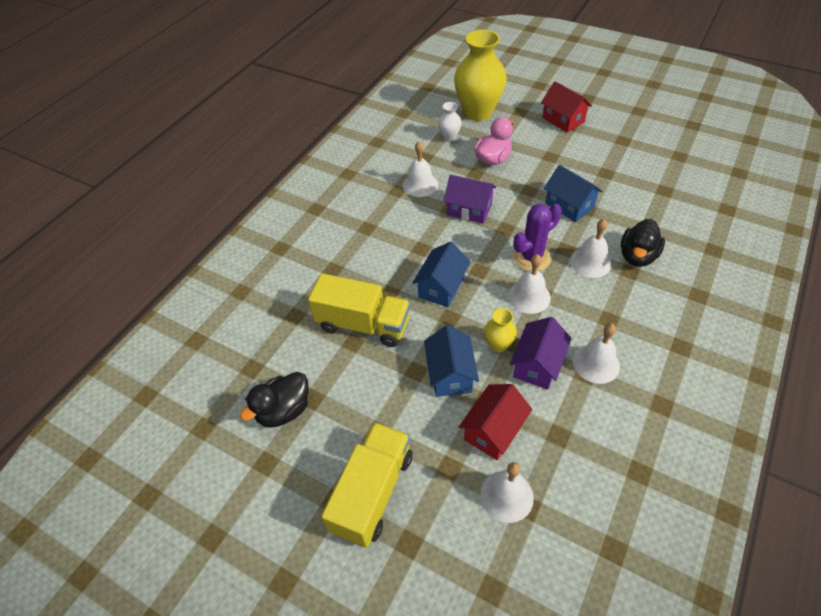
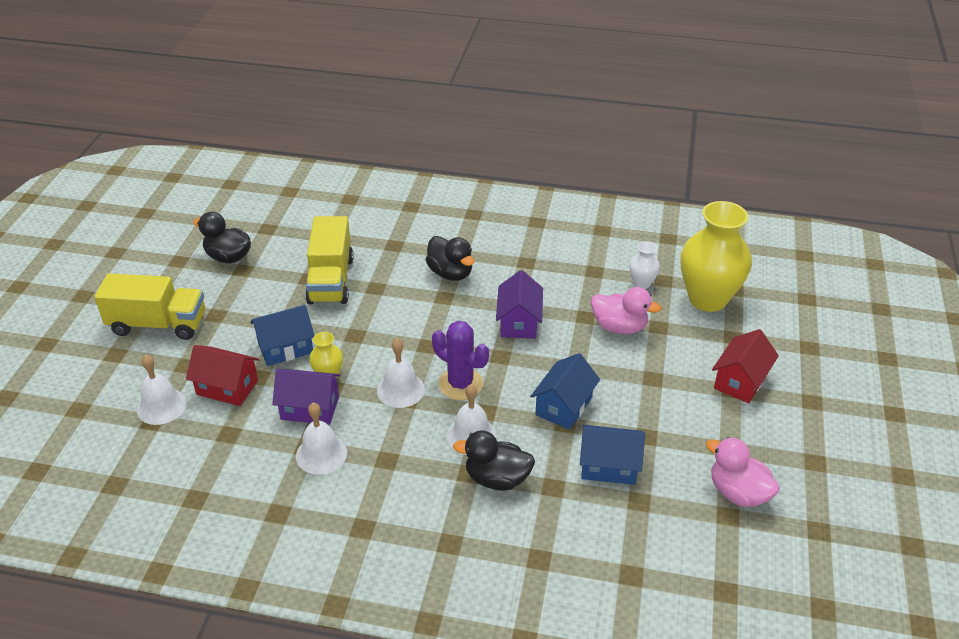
camera: 70 degrees right, 10 degrees down
(391, 238) = (450, 273): none -> black duck
(420, 184) = (544, 277): white bell -> none
(441, 287) = (394, 322): blue house -> blue house (609, 466)
(661, 147) = (738, 493): none -> pink duck

